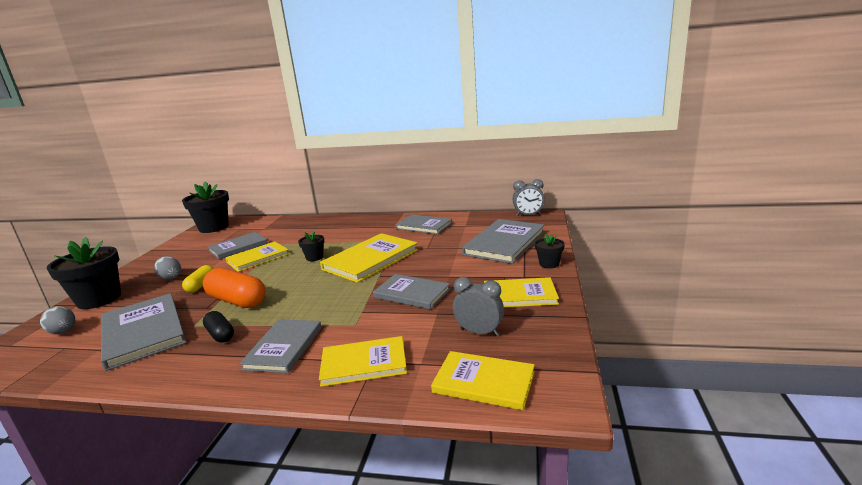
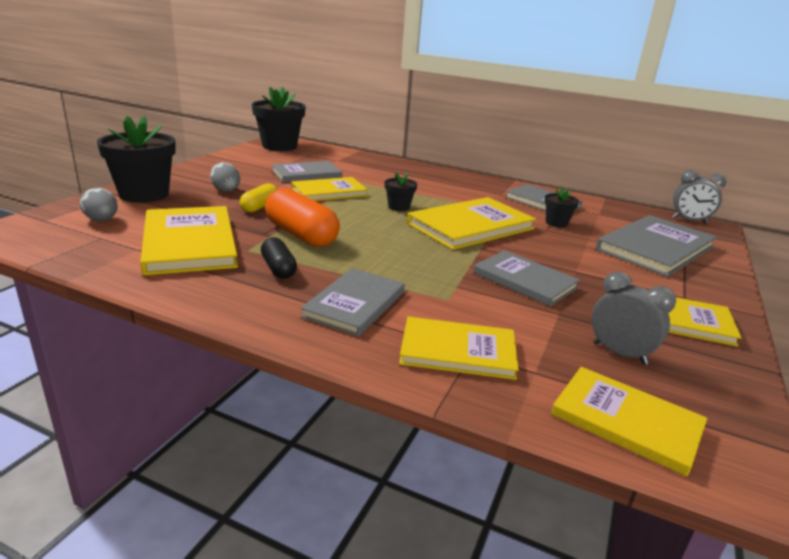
camera: 10 degrees right, 5 degrees up
(143, 332) = (189, 243): grey book -> yellow book
(549, 264) = (721, 290): black flower pot -> black flower pot (556, 223)

